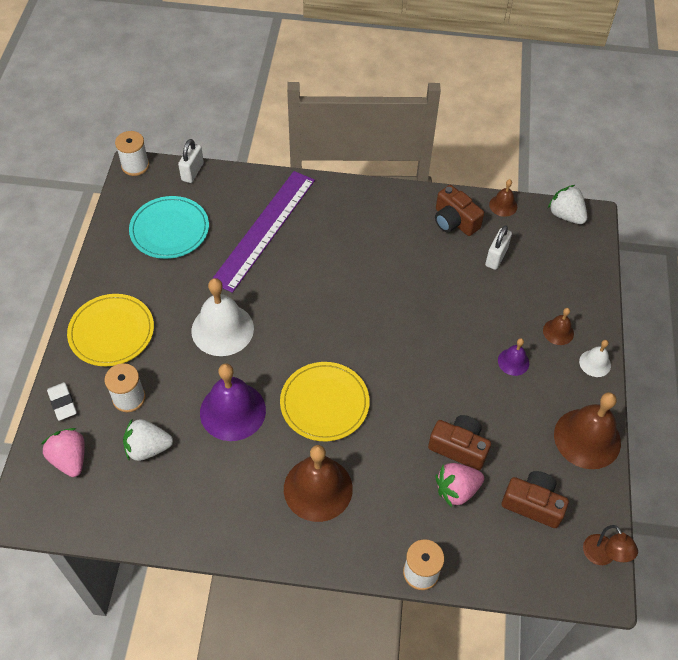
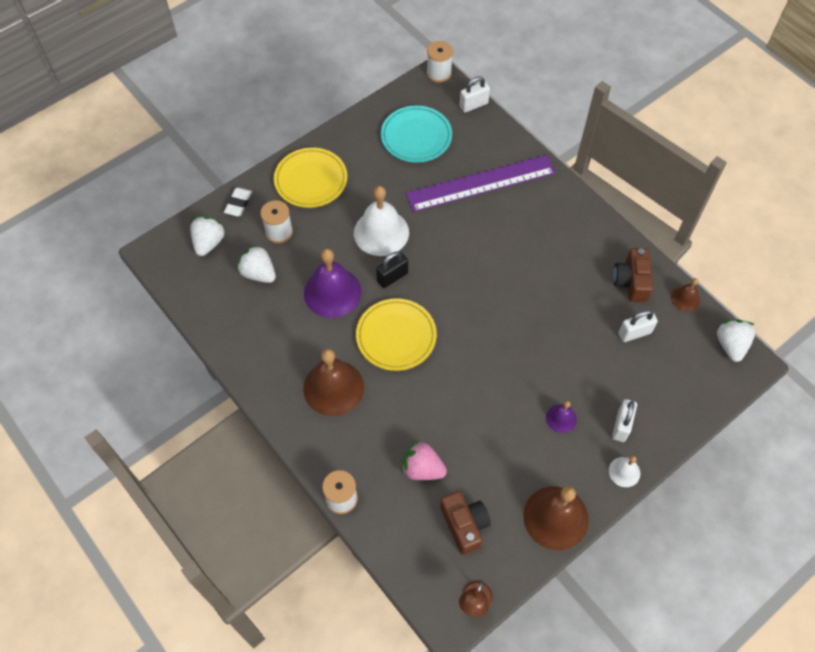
camera: 45 degrees right, 5 degrees up
(70, 459) = (209, 243): pink strawberry -> white strawberry
(271, 358) = (392, 277): none -> black padlock
(459, 447) = (455, 442): brown camera -> none
(558, 332) = (621, 426): brown bell -> white padlock

